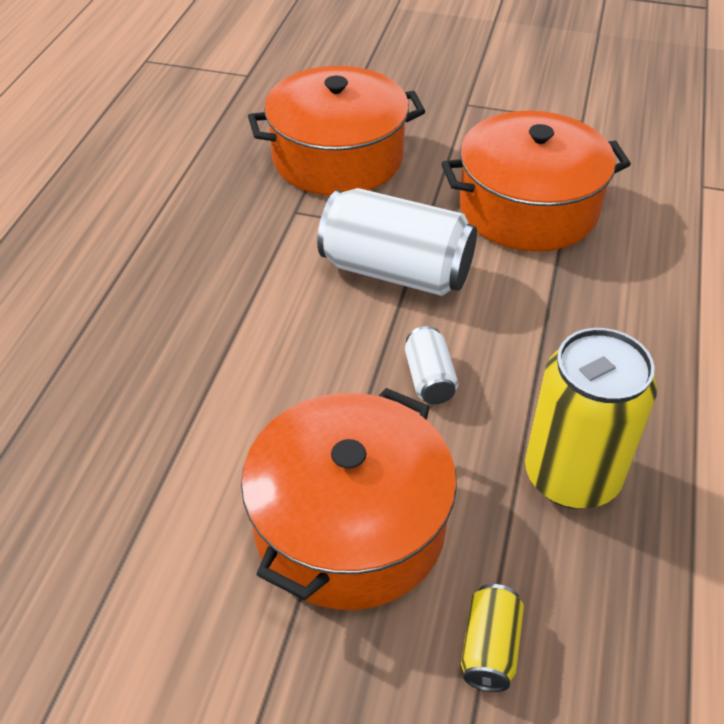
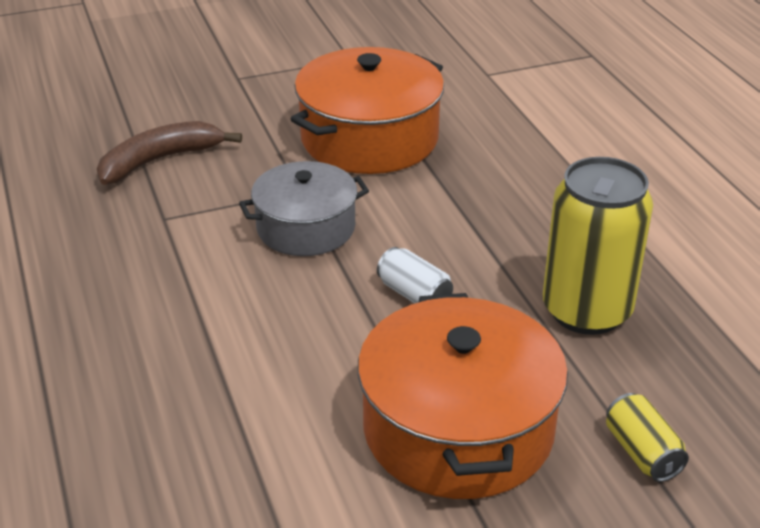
camera: 35 degrees left, 10 degrees down
(337, 157) = (160, 160): orange pot -> brown banana
(396, 271) = (306, 228): white can -> grey pot

